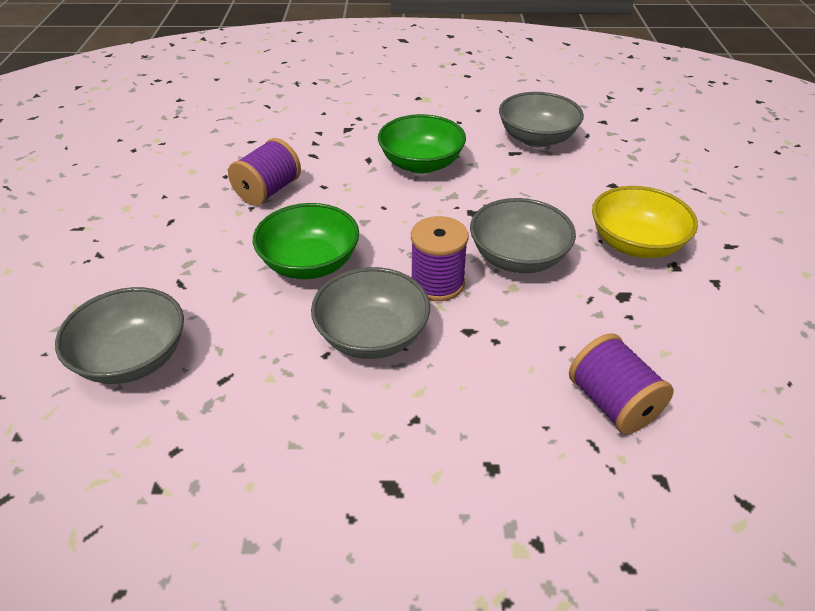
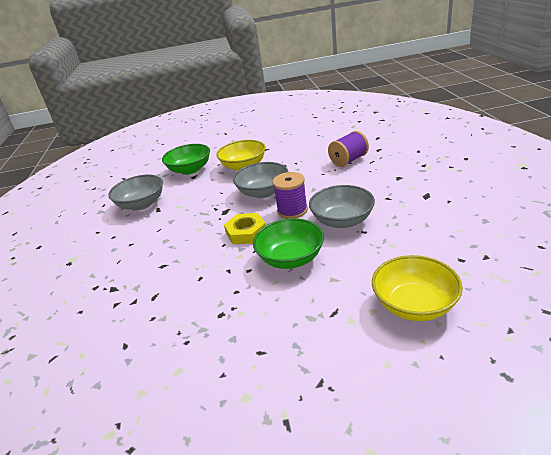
camera: 95 degrees left, 10 degrees down
(133, 358) = (414, 305): grey bowl -> yellow bowl
(268, 191) = (209, 305): purple spool -> none
(401, 229) = (246, 232): none -> yellow nut
(421, 164) = (170, 241): green bowl -> green bowl (190, 170)

